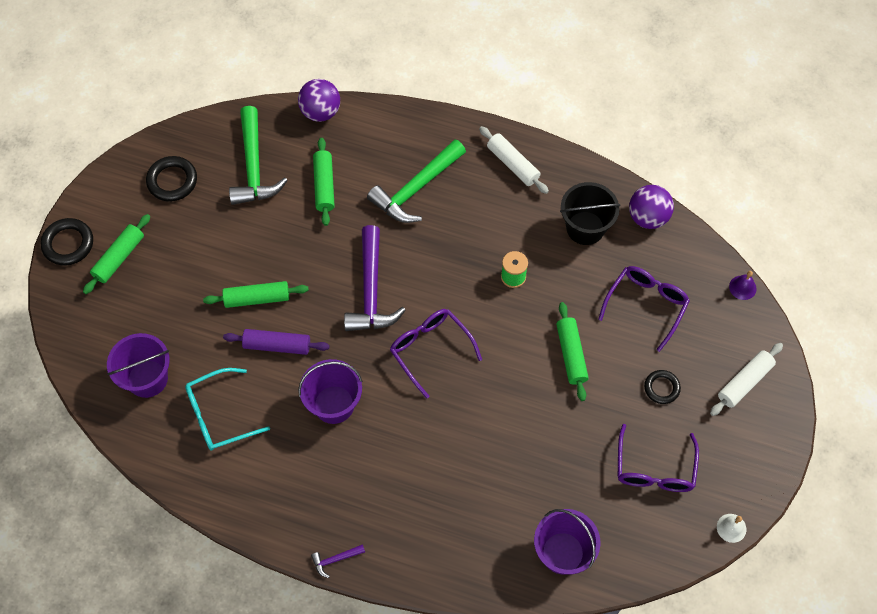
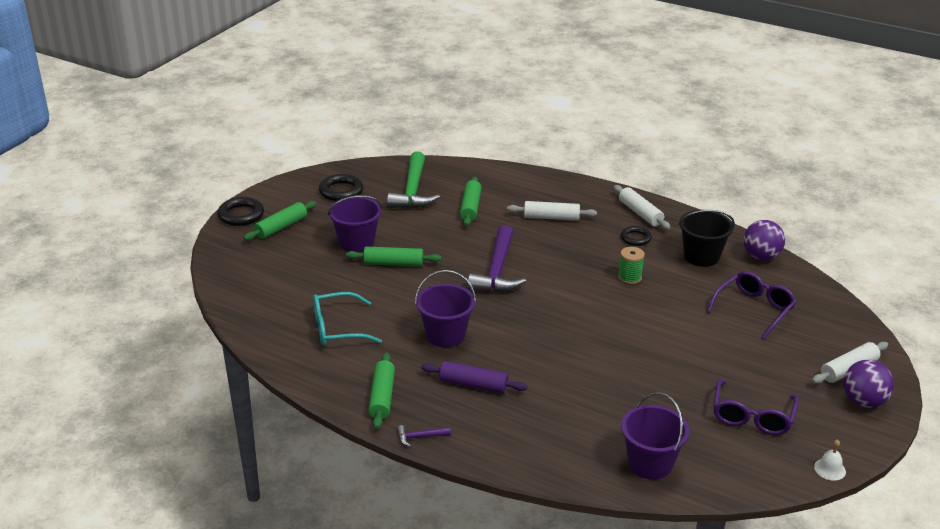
camera: 10 degrees right, 30 degrees down
(147, 378) = (280, 299): purple bucket -> purple bucket (356, 242)
(277, 345) = (403, 293): purple rolling pin -> purple rolling pin (473, 384)
(321, 112) = (478, 168): purple ball -> purple ball (863, 401)
(416, 188) = (551, 217): green hammer -> white rolling pin
(430, 350) = (544, 312): purple glasses -> none
(571, 354) = (677, 331): green rolling pin -> green rolling pin (382, 397)
(661, 388) = (764, 363): black ring -> black ring (635, 238)
(742, 287) = (849, 309): purple bell -> none

